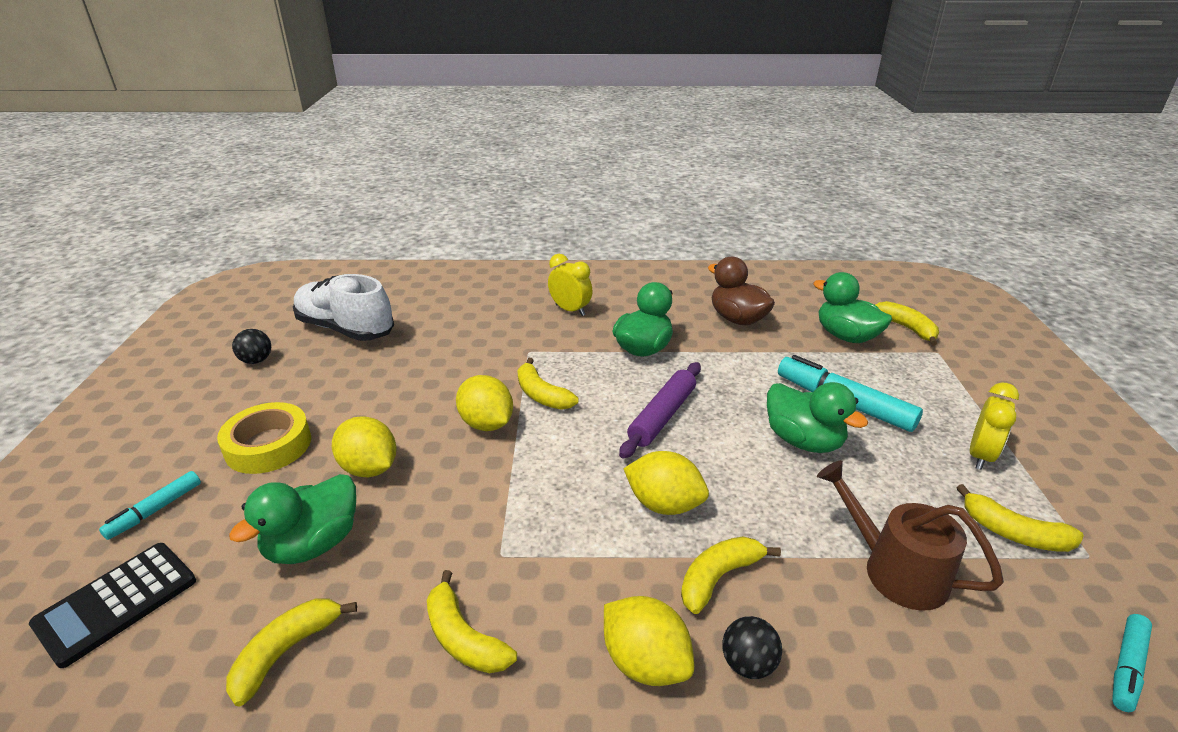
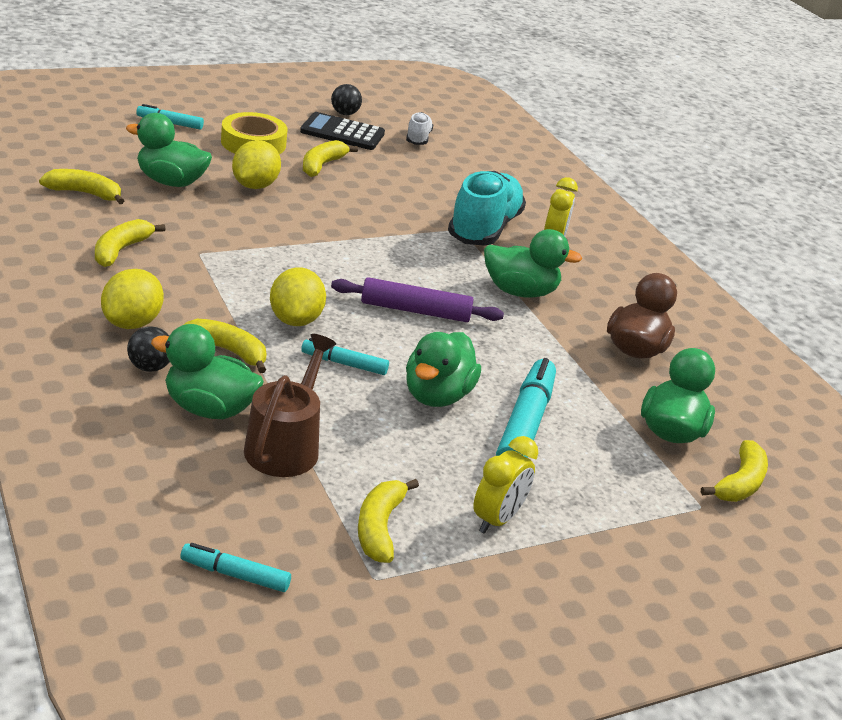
camera: 60 degrees right, 0 degrees up
(117, 603) = (95, 134): black calculator -> black calculator (342, 133)
(345, 329) = (418, 138): white shoe -> white shoe, size x0.50
(486, 424) = (340, 224): yellow lemon -> none
(534, 338) = (484, 229): none -> turquoise shoe
(542, 395) = (399, 244): yellow banana -> yellow banana (322, 165)
(749, 488) = (344, 364): none -> turquoise marker
(834, 622) = (209, 409): none -> green duck
(980, 456) = (497, 519): yellow clock -> yellow clock turned 60 degrees counterclockwise

